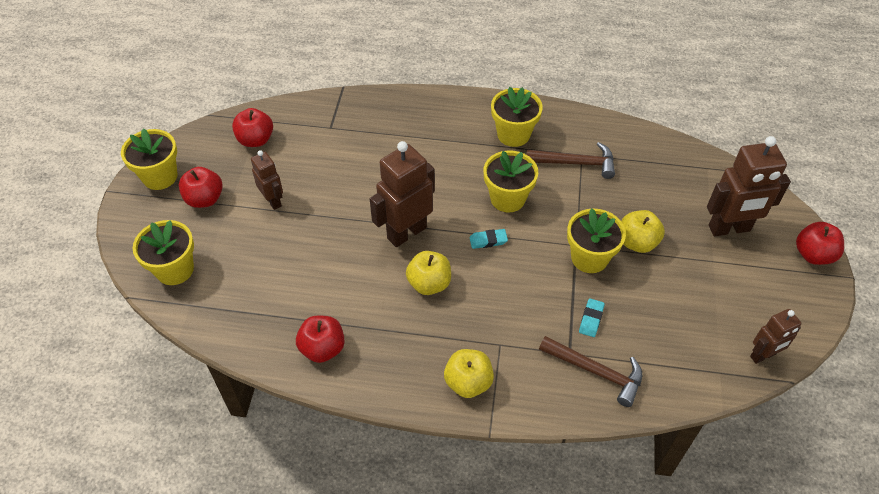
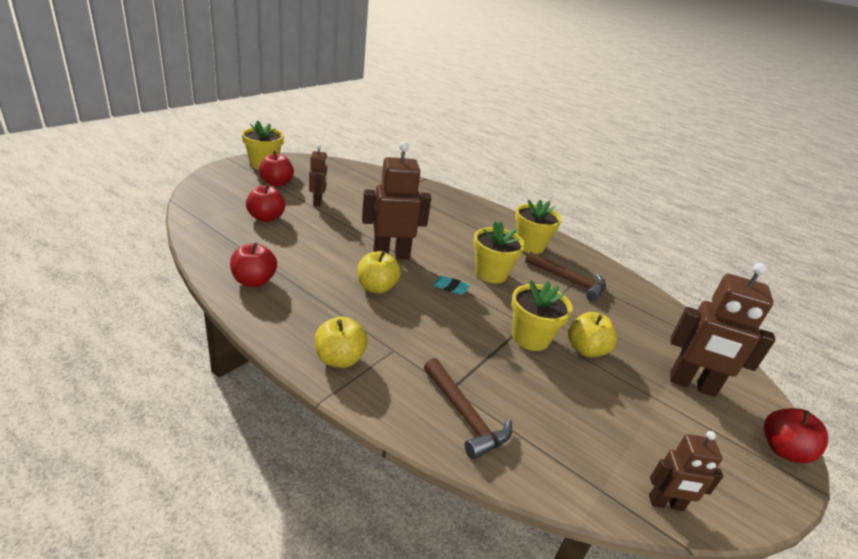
camera: 25 degrees right, 20 degrees down
(174, 269) = (215, 201): yellow flower pot -> none
(255, 140) = (342, 175): red apple -> red apple (266, 218)
(591, 319) = (495, 376): turquoise eraser -> none

